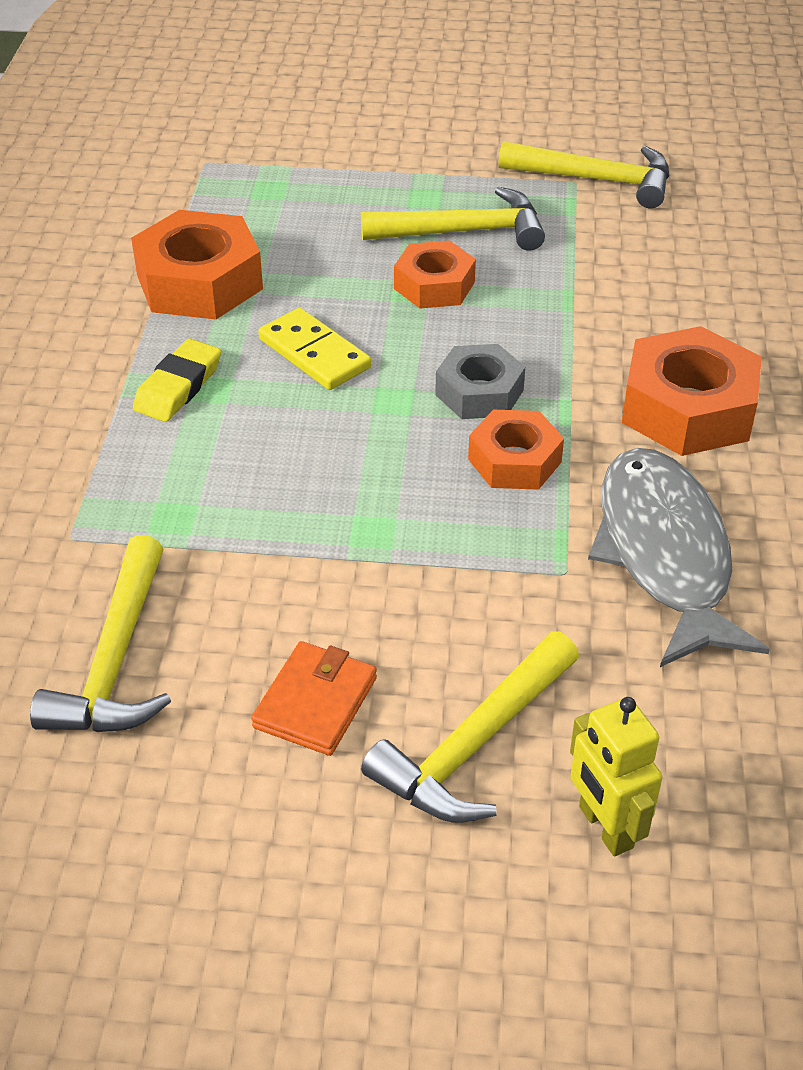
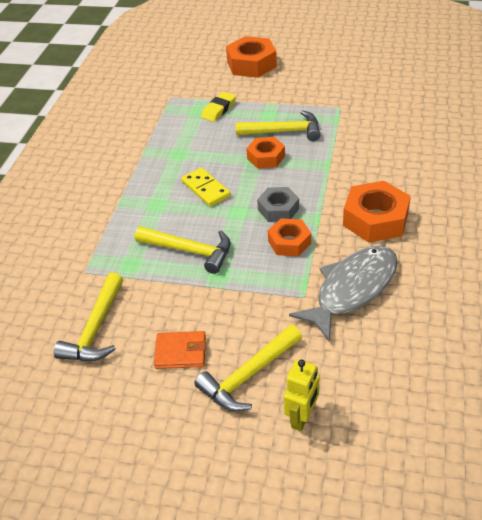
camera: 10 degrees right, 0 degrees up
(178, 386) = (142, 203): yellow eraser -> yellow eraser (219, 109)
(199, 282) = (159, 154): orange nut -> orange nut (251, 64)
(315, 702) = (180, 352): orange wallet -> orange wallet turned 60 degrees clockwise
(597, 180) = (351, 107): yellow hammer -> yellow hammer (190, 251)
(605, 827) = (302, 417): yellow robot -> yellow robot turned 135 degrees counterclockwise
(664, 554) = (352, 289): grey fish -> grey fish turned 45 degrees clockwise

